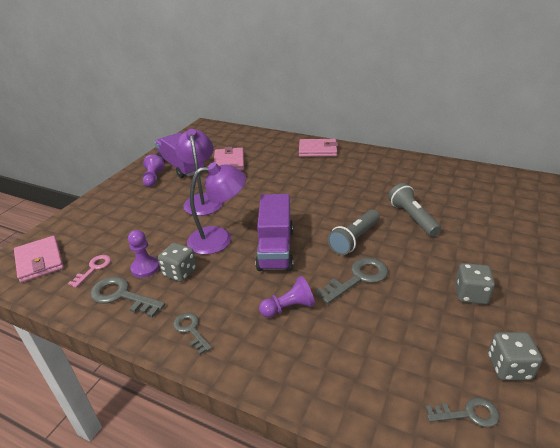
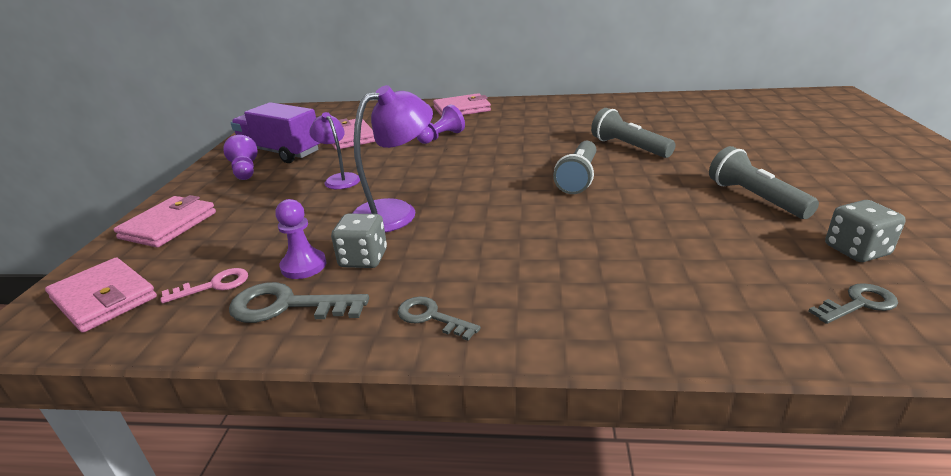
camera: 20 degrees left, 5 degrees down
(93, 214) = (168, 225): none -> pink wallet
(94, 268) = (214, 285): pink key -> pink key turned 60 degrees clockwise
(202, 200) = (339, 179): purple lamp -> purple lamp, size x0.62
(275, 249) = (484, 206): purple truck -> none
(289, 308) = (553, 259): purple pawn -> purple pawn (441, 137)
(358, 278) = (615, 212): grey key -> none
(470, 294) = (755, 198): grey dice -> grey flashlight

